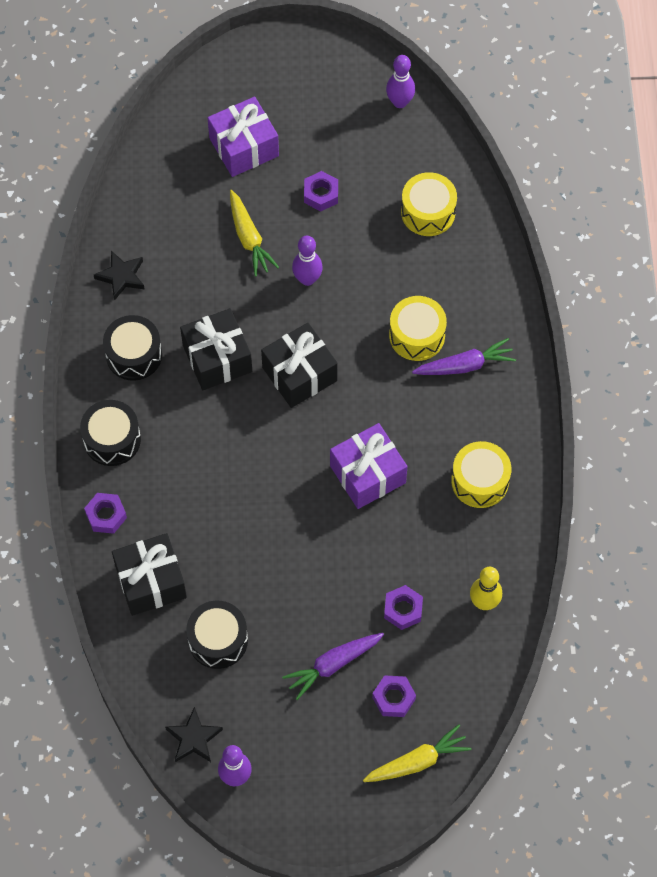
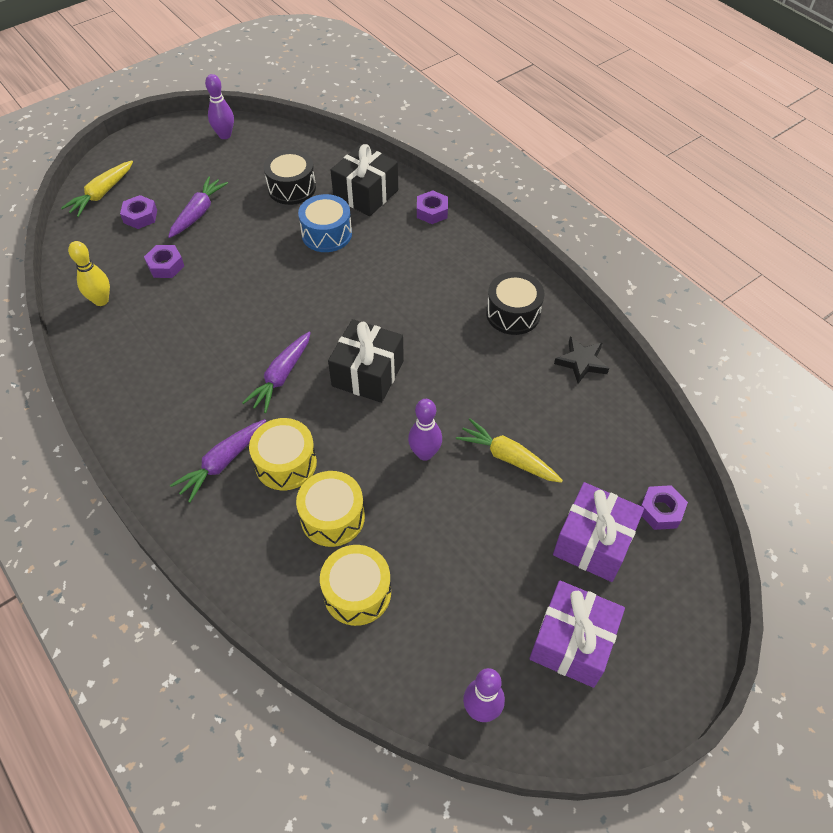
camera: 145 degrees right, 10 degrees down
(112, 439) = (473, 254): black drum -> none
(194, 738) = (267, 139): black star -> none
(217, 358) = (446, 347): black gift -> none
(227, 552) = (326, 234): none -> blue drum
(321, 194) = (478, 542): purple nut -> purple nut (660, 511)
(368, 474) = (254, 334): purple gift -> purple gift (572, 642)
(371, 416) = (281, 376): none -> purple carrot
(480, 481) = (152, 379): yellow drum -> yellow drum (332, 517)

